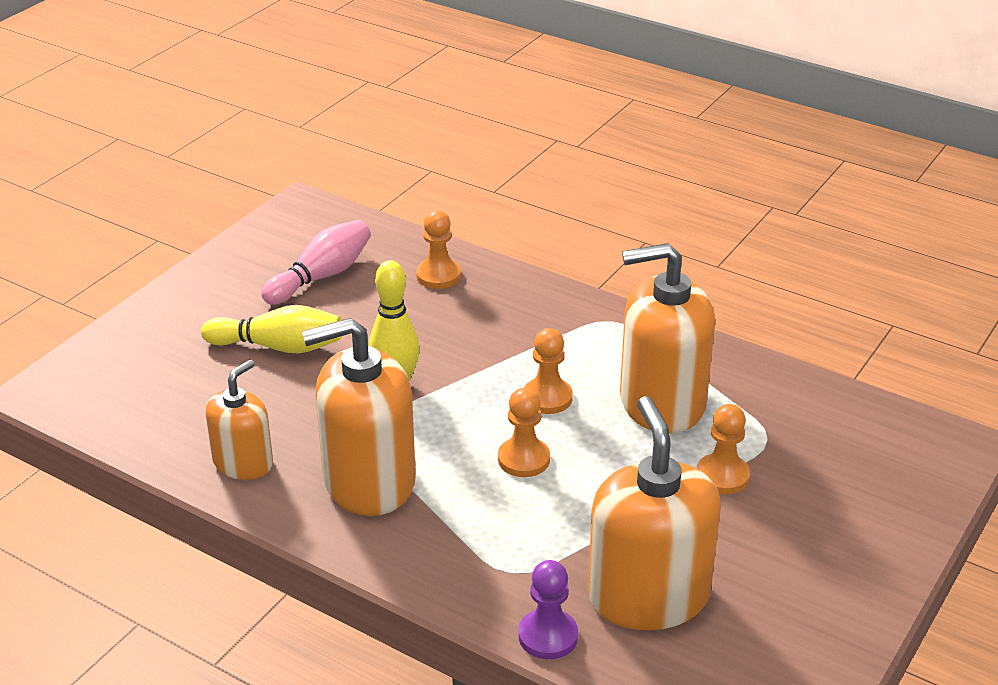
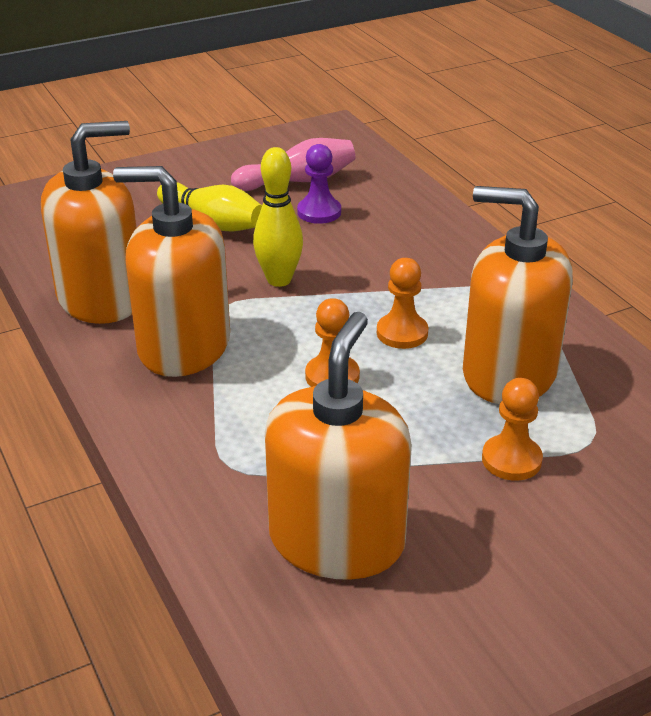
camera: 30 degrees right, 0 degrees up
(243, 463) = (101, 298): orange soap dispenser -> orange soap dispenser, size x1.73
(438, 275) = (396, 208): orange pawn -> none
(548, 636) = (209, 536): purple pawn -> purple pawn (319, 212)

